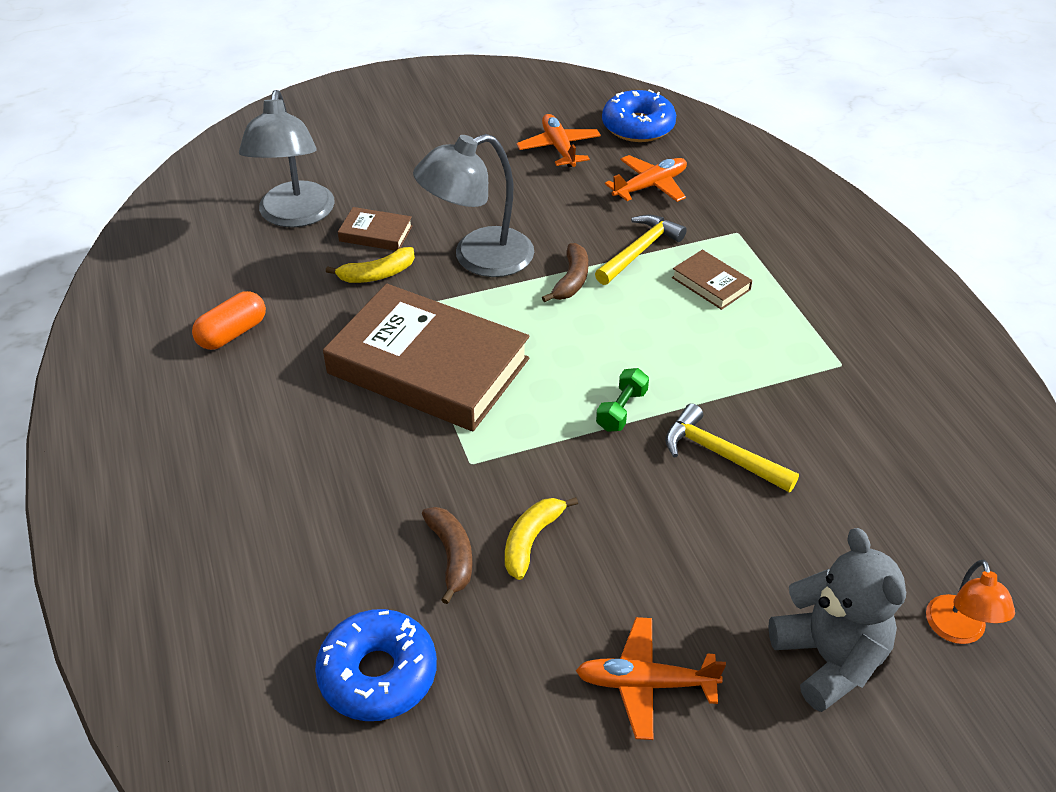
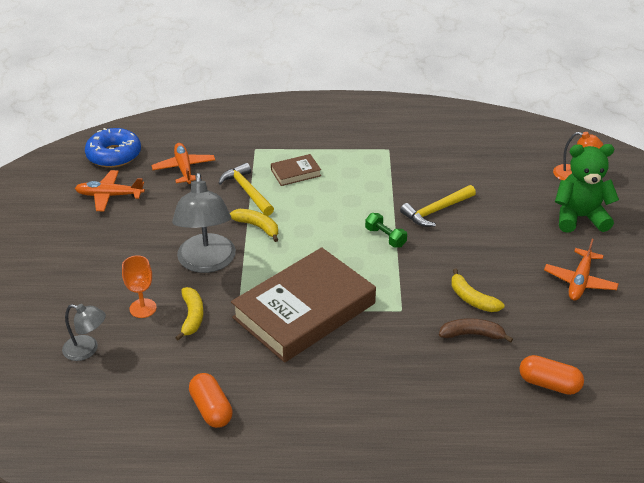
camera: 70 degrees left, 5 degrees down
(295, 216) = (87, 350): grey lamp -> grey lamp, size x0.54
(376, 233) = (143, 308): brown book -> orange goblet
(378, 674) = (549, 384): blue donut -> orange capsule
(571, 280) = (257, 227): brown banana -> yellow banana
(829, 659) = (579, 217): grey teddy bear -> green teddy bear

